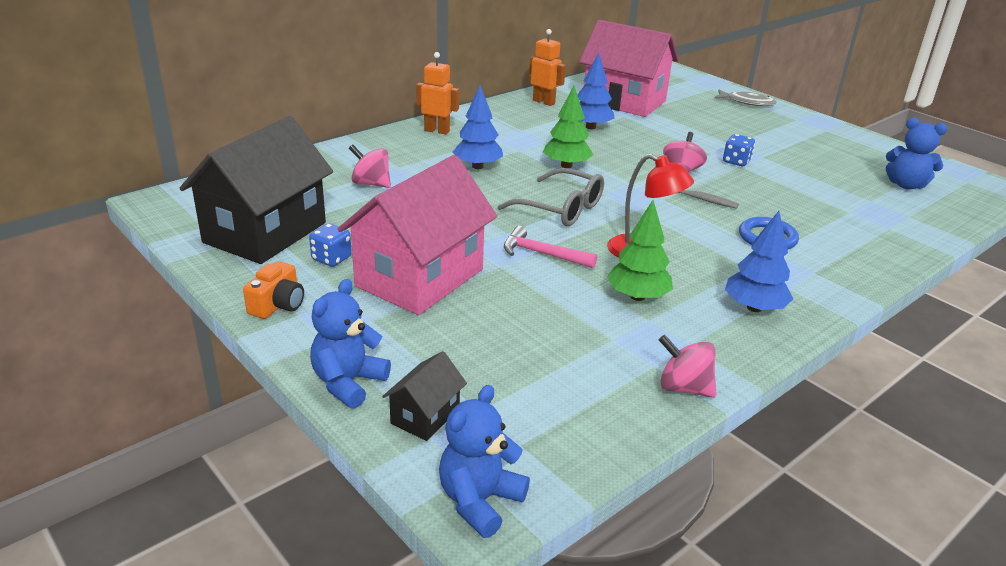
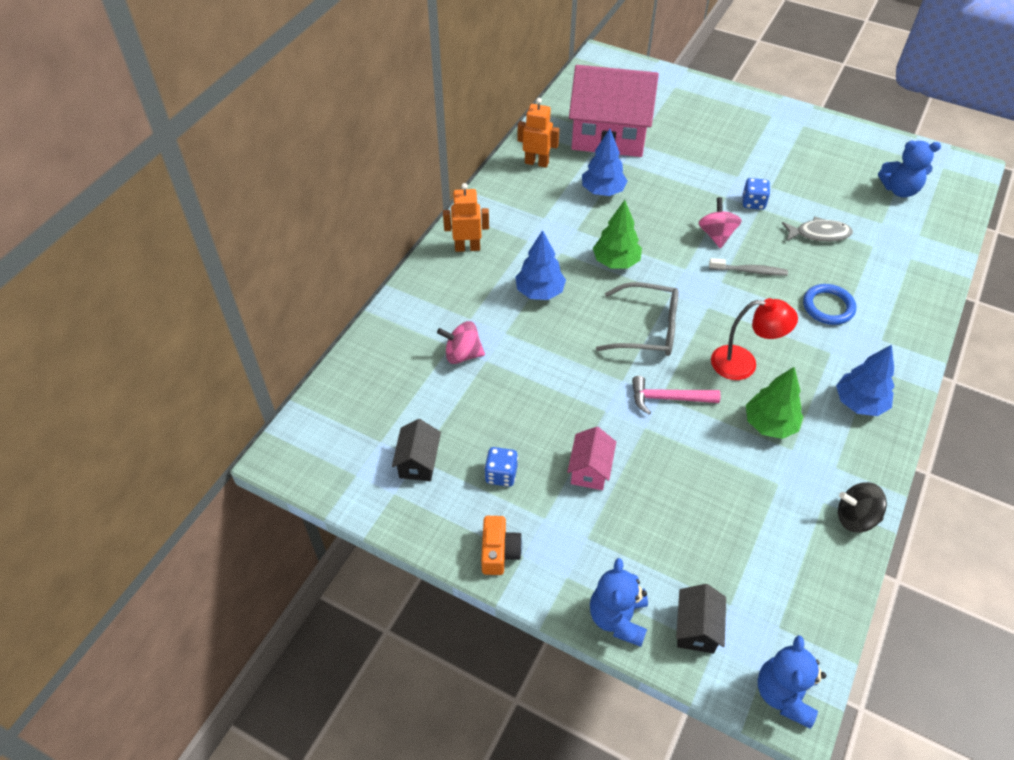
camera: 20 degrees left, 20 degrees up
(265, 232) = (418, 462): black house -> black house, size x0.44
(419, 278) = (590, 470): pink house -> pink house, size x0.44
(684, 388) = (855, 518): pink spinning top -> black spinning top
(747, 102) = (717, 100): grey fish -> grey fish (819, 234)

